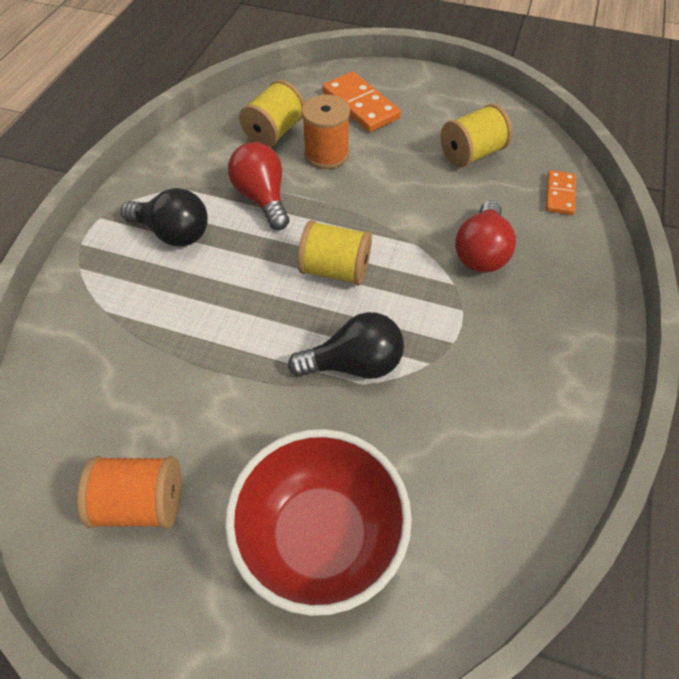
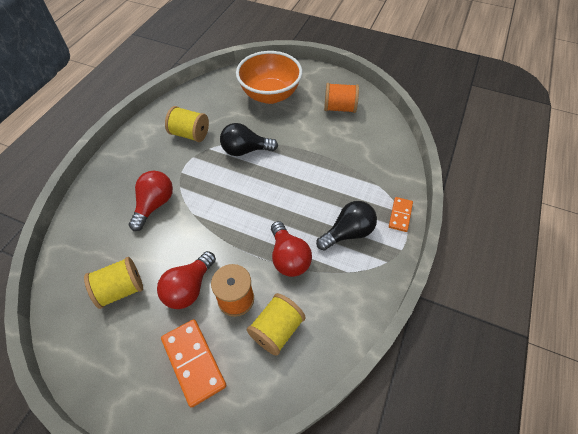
camera: 175 degrees left, 0 degrees up
(173, 233) = (348, 233): black light bulb -> black light bulb turned 120 degrees clockwise
(320, 537) = (270, 95): red bowl -> orange bowl
(335, 270) = (246, 200): yellow spool -> yellow spool (190, 134)
(387, 160) = (189, 288): none -> red light bulb
(559, 194) = (78, 244): orange domino -> orange domino (400, 215)

